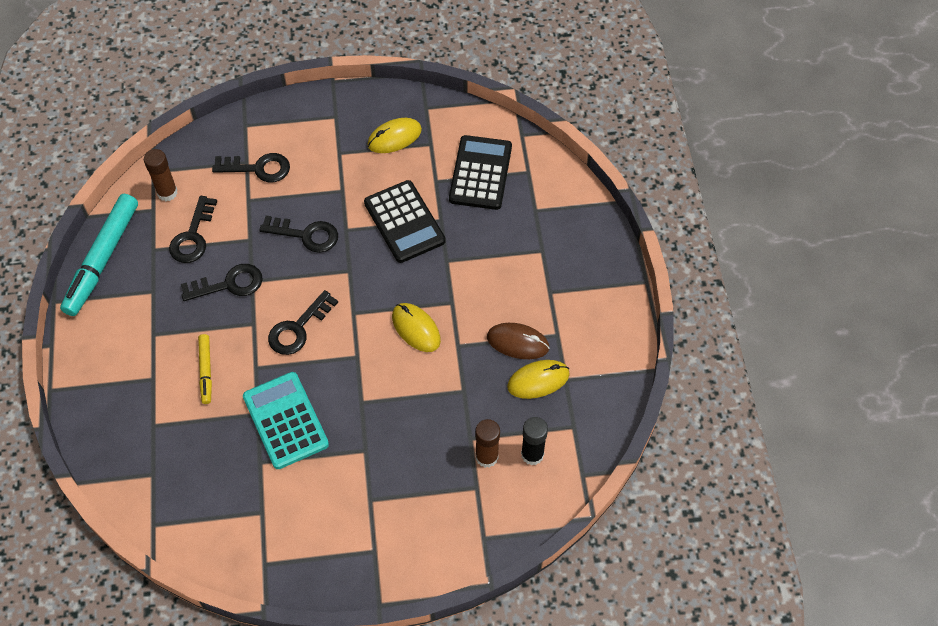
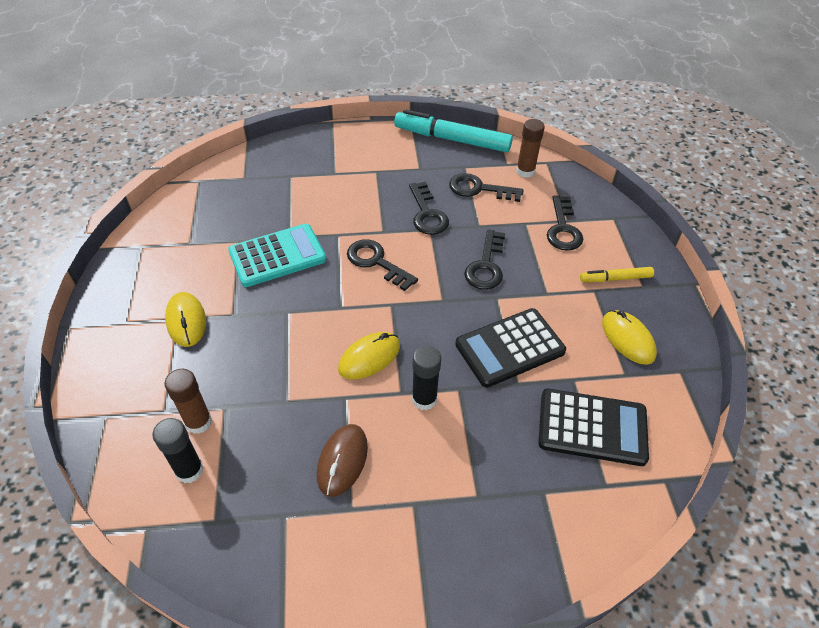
camera: 90 degrees right, 10 degrees down
(206, 371) = (337, 203): yellow marker -> yellow marker (615, 278)
(458, 286) = (424, 399): none -> black glue stick
(538, 380) = (287, 482): yellow mouse -> yellow mouse (186, 321)

